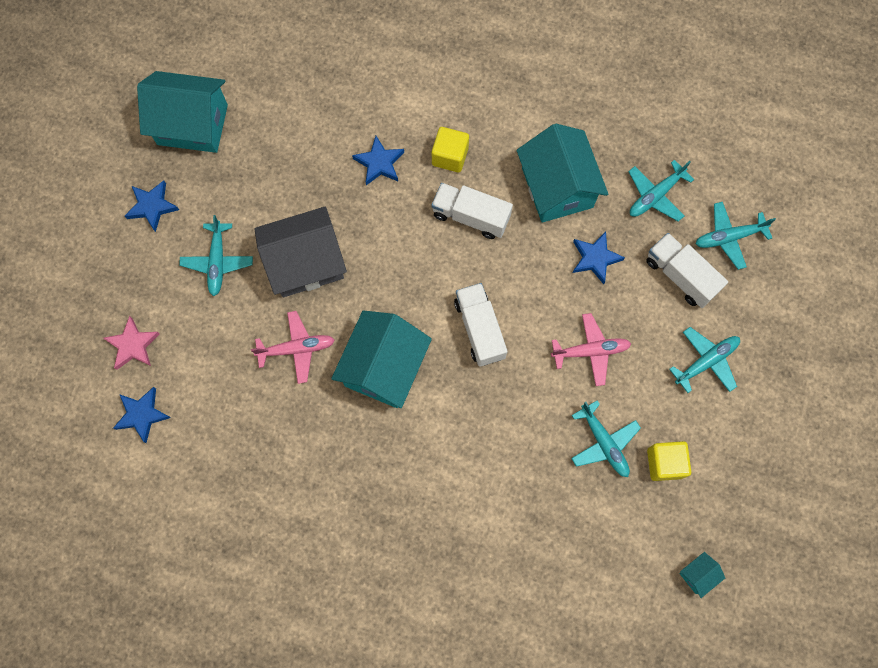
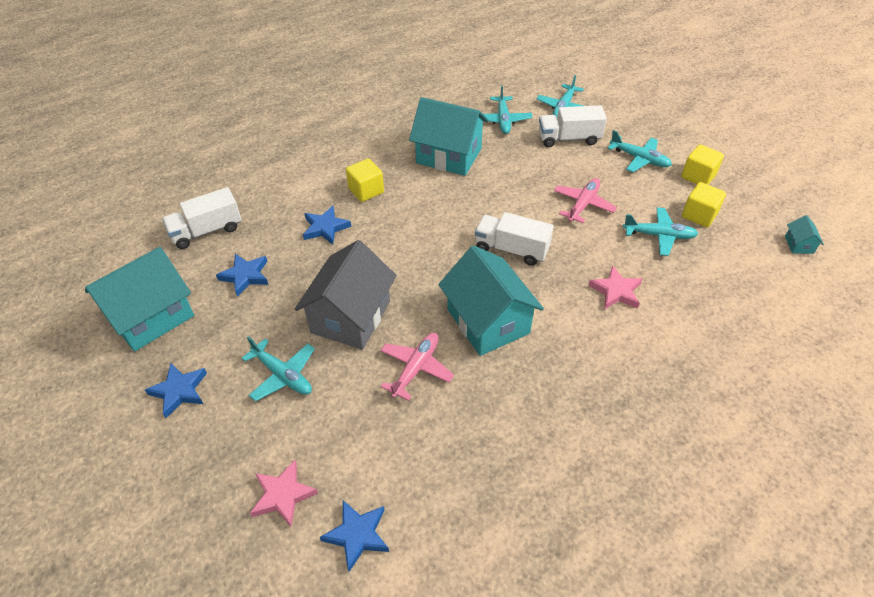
camera: 50 degrees left, 25 degrees down
(470, 216) = (421, 206): white truck -> white truck (207, 231)
(500, 446) = (616, 291): none -> pink star
(595, 258) = (517, 166): blue star -> blue star (245, 276)
(706, 361) = (639, 159): turquoise plane -> turquoise plane turned 120 degrees clockwise
(726, 432) = (698, 176): none -> yellow cube

